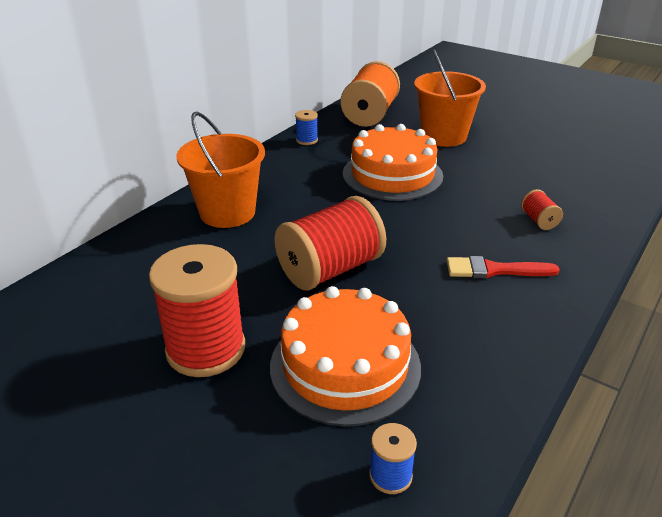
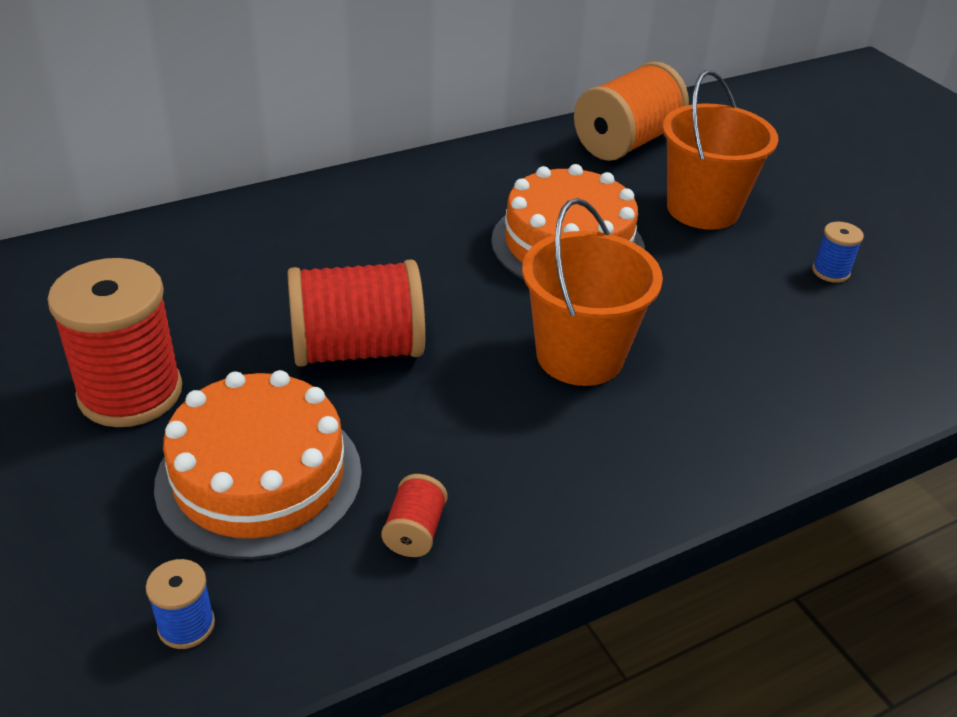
camera: 25 degrees right, 5 degrees up
(227, 212) = (306, 228): orange bucket -> orange bucket (579, 356)
(307, 140) = (499, 156): blue spool -> blue spool (830, 272)
(494, 270) = (568, 432): red brush -> none
(538, 220) = (711, 385): red spool -> red spool (415, 531)

